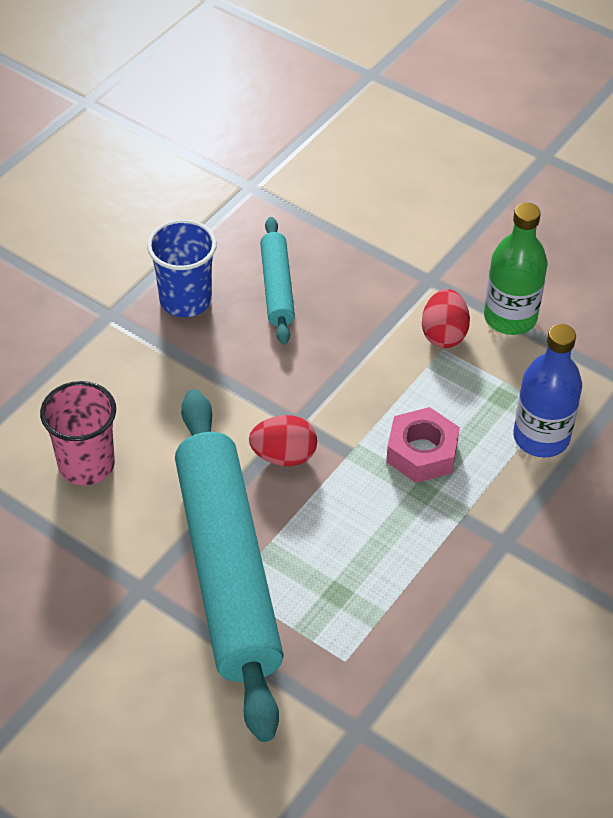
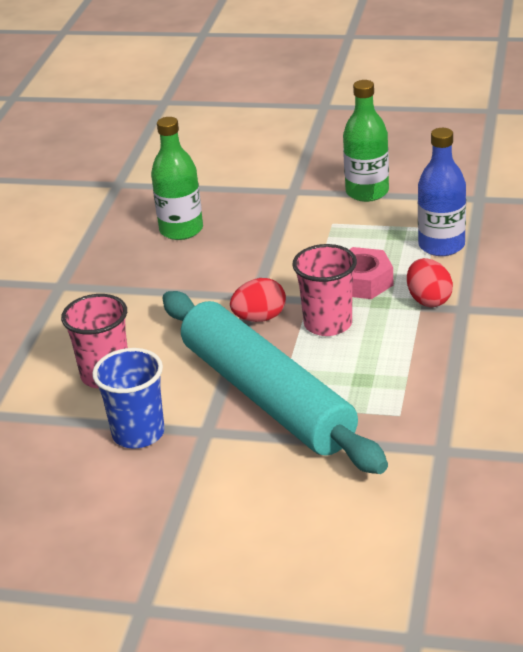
camera: 20 degrees left, 15 degrees down
(185, 300) = (115, 259): blue cup -> blue cup (138, 433)
(277, 287) = (181, 230): turquoise rolling pin -> green bottle
(349, 498) = (328, 324): none -> pink cup
(444, 334) = (326, 215): red egg -> red egg (428, 300)

